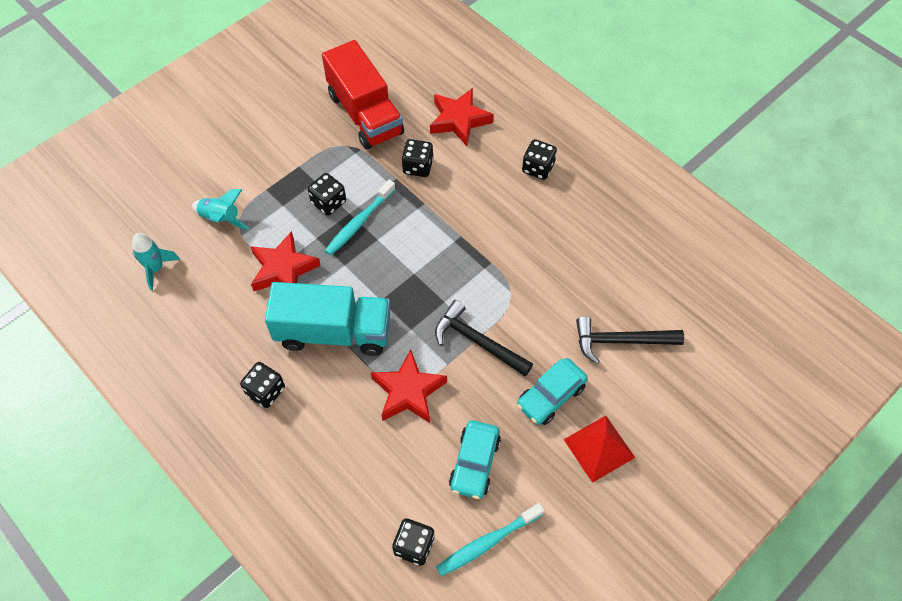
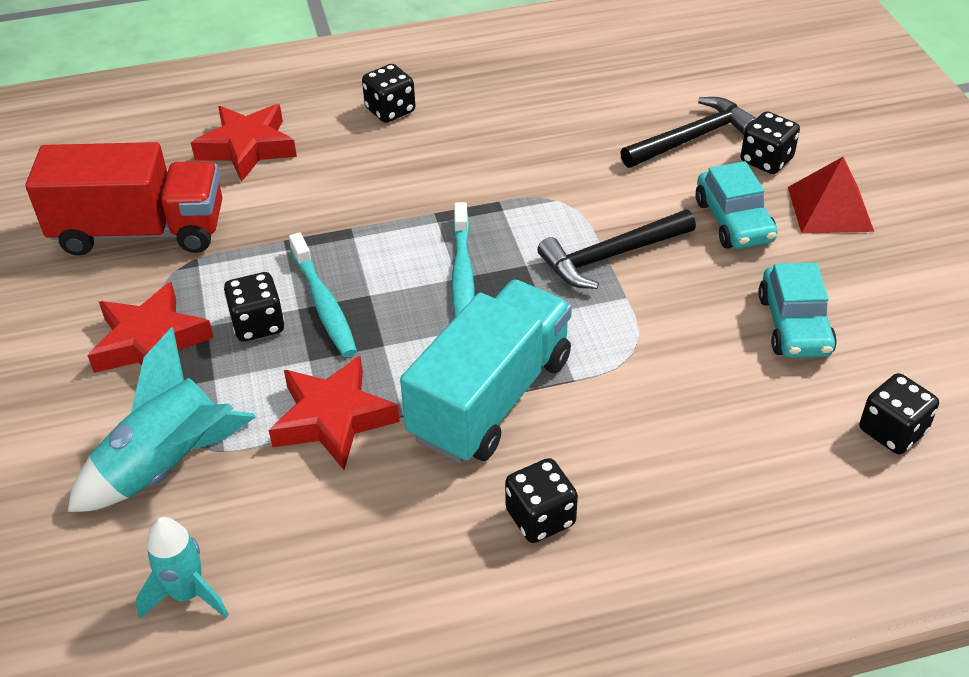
camera: 60 degrees left, 15 degrees down
(221, 219) = (168, 466): turquoise rocket -> turquoise rocket, size x1.57
(408, 391) = (645, 351): red star -> red star (150, 342)
(418, 167) = (284, 212): black dice -> black dice (766, 160)
(474, 463) = (794, 325): turquoise car -> turquoise car turned 45 degrees clockwise
(487, 542) = (917, 354): turquoise toothbrush -> turquoise toothbrush (462, 275)
(620, 341) = (692, 138): black hammer -> black hammer turned 150 degrees counterclockwise

